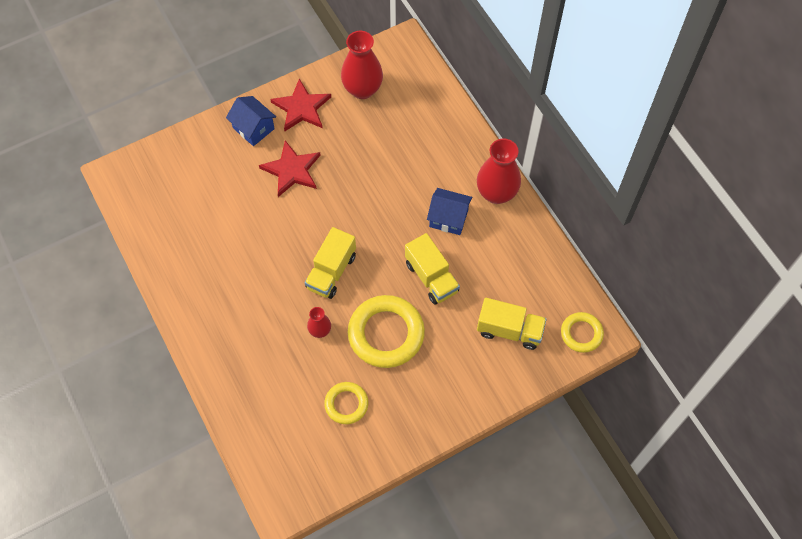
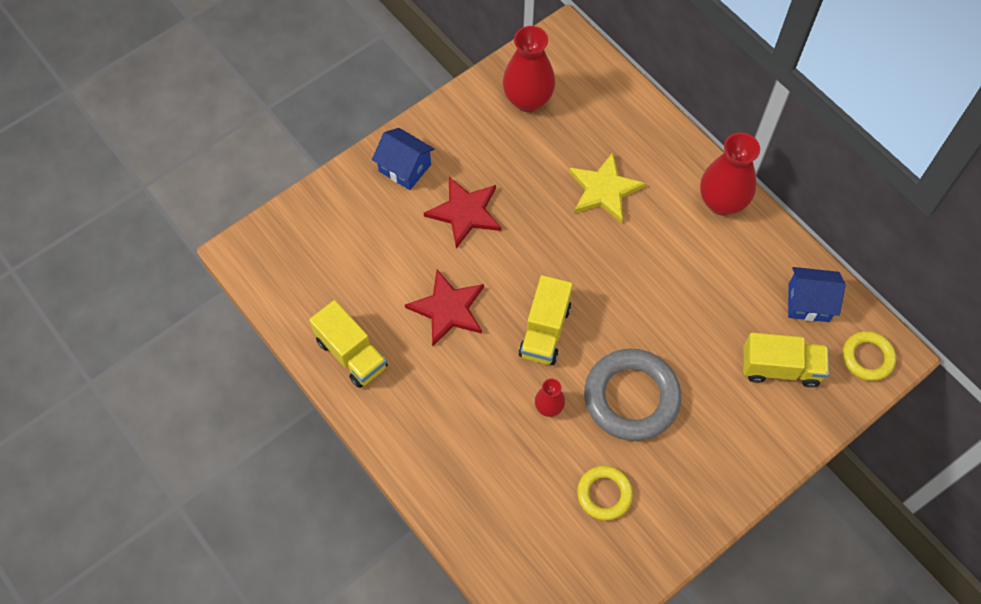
camera: 10 degrees left, 0 degrees up
(301, 108) = (458, 133): red star -> red star (448, 309)
(386, 334) = (631, 397): yellow ring -> grey ring
(405, 169) = (604, 189): none -> yellow star
(431, 277) = (669, 318): yellow truck -> yellow truck (351, 354)
(448, 218) = (671, 242): blue house -> blue house (808, 302)

